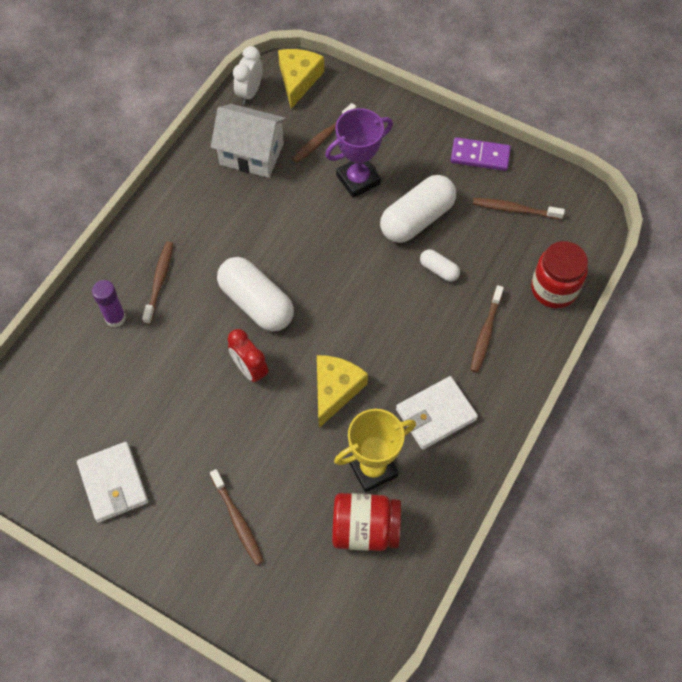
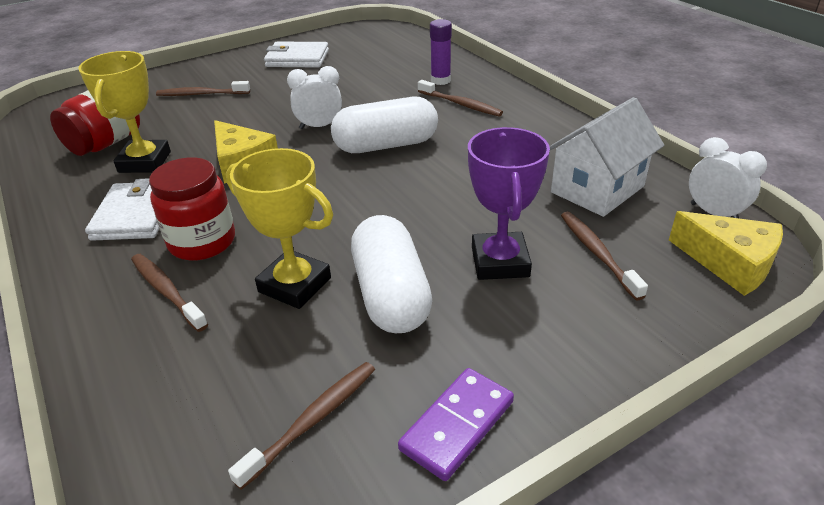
camera: 120 degrees right, 25 degrees down
(250, 370) = (319, 126): red clock -> white clock
(439, 270) = (295, 285): white capsule -> yellow trophy
(554, 289) = (137, 398): red jar -> red jar (202, 242)

